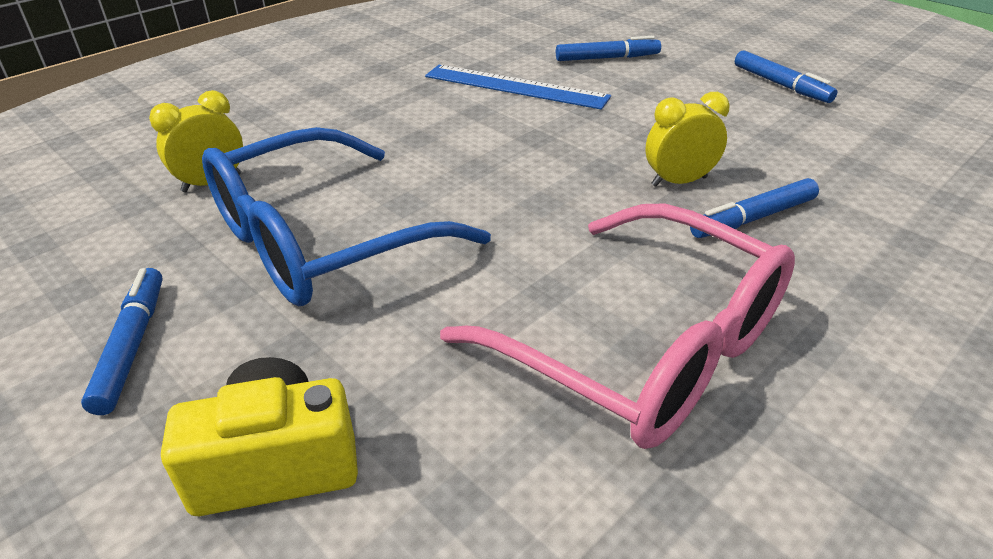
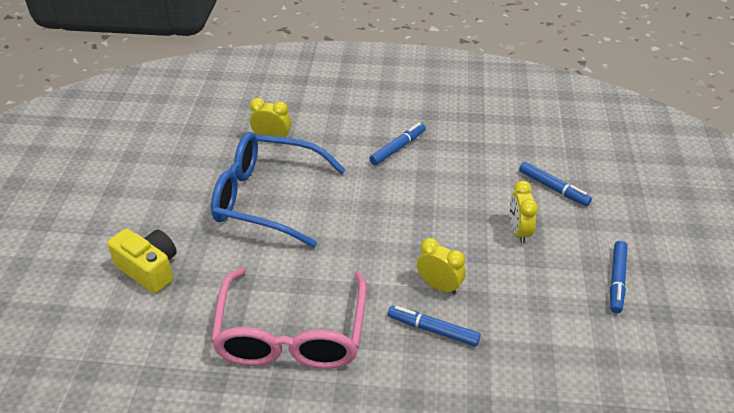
camera: 50 degrees right, 5 degrees up
(132, 346) = (168, 196): blue marker -> blue marker (398, 148)
(515, 87) = (469, 173): blue ruler -> none
(647, 100) = (518, 231): none -> yellow clock

